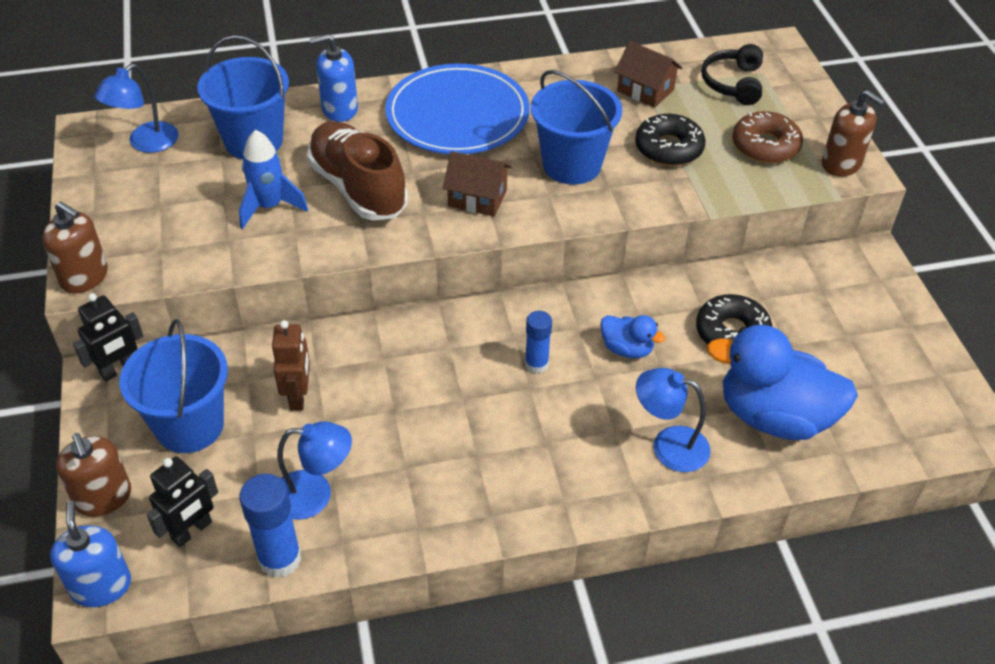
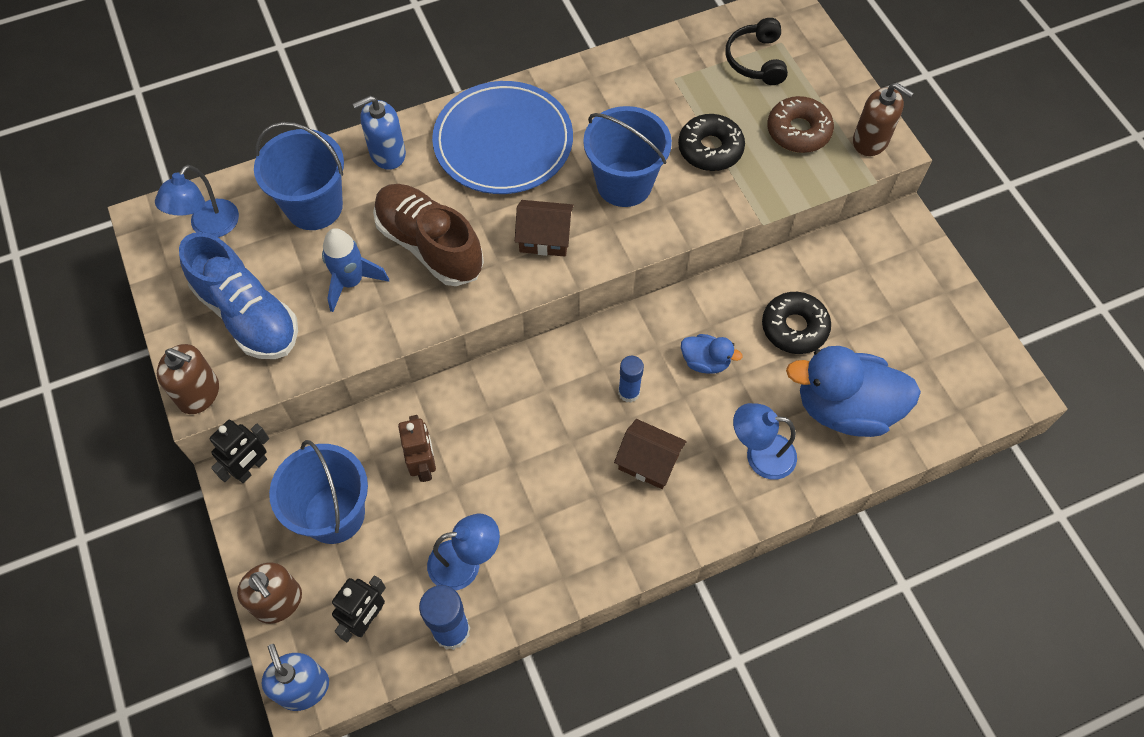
camera: 10 degrees left, 15 degrees up
(157, 219) = (248, 315): none -> blue shoe
(645, 90) = (675, 82): brown house -> brown house (648, 462)

